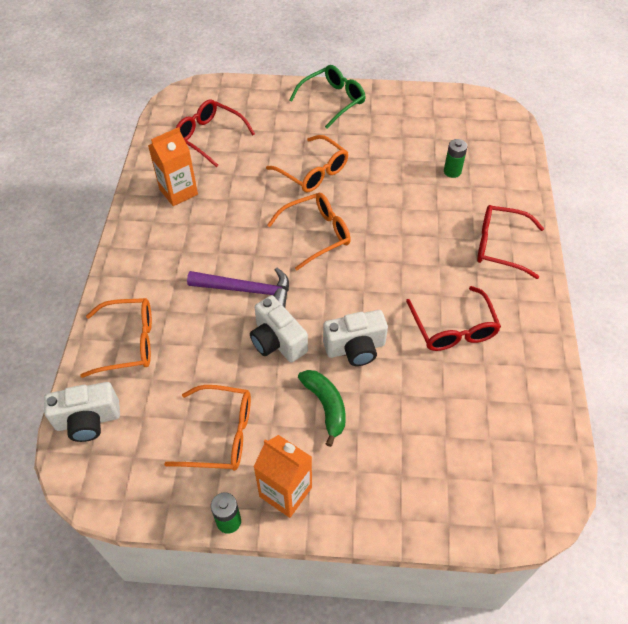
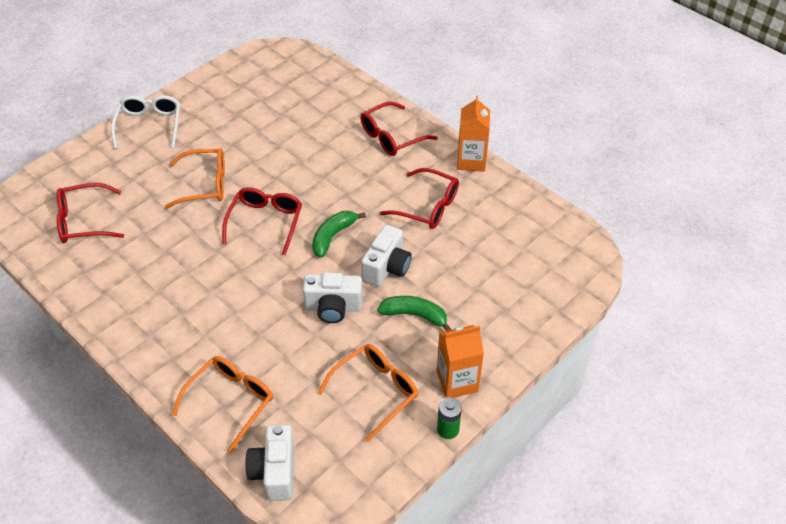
camera: 50 degrees left, 5 degrees down
(88, 420) = (275, 471): white camera -> white camera turned 150 degrees clockwise
(178, 192) = (117, 278): orange carton -> orange carton (471, 161)
(246, 290) = (268, 296): purple hammer -> none
(316, 234) = (265, 222): orange glasses -> red glasses
(333, 100) = (149, 125): green glasses -> white glasses
(348, 286) = (333, 236): none -> green banana
(452, 171) = (302, 113): green battery -> none

